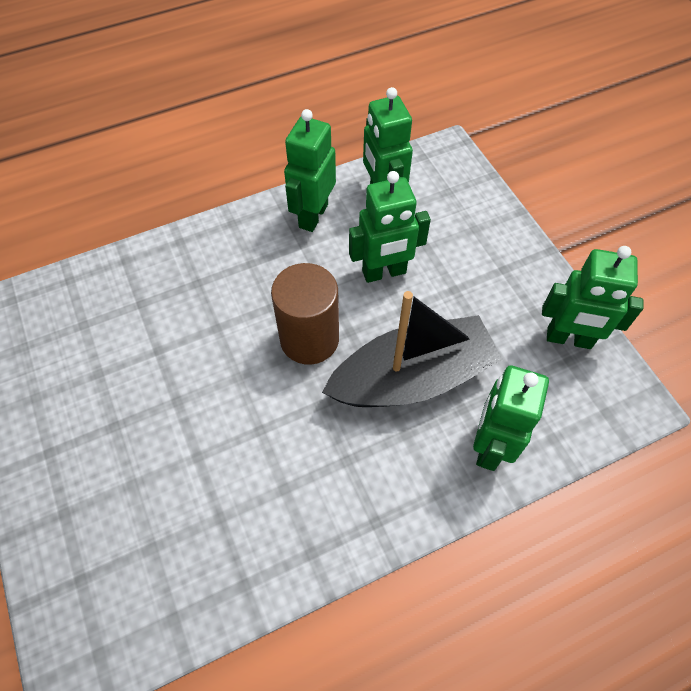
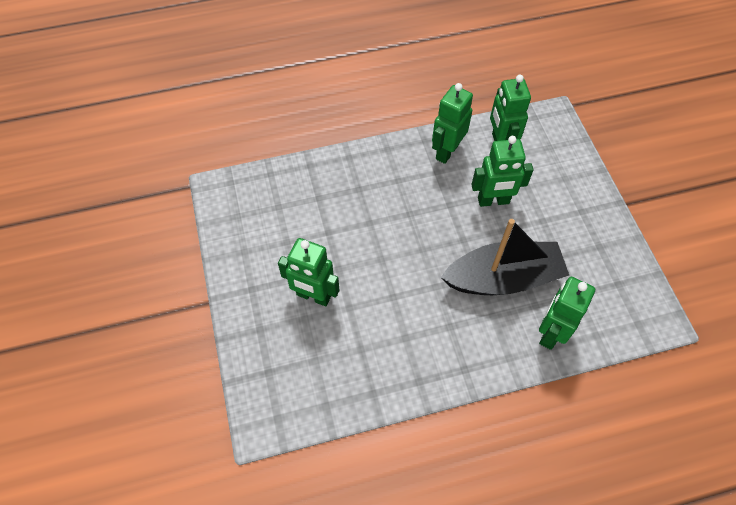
camera: 10 degrees right, 0 degrees up
(309, 339) = (434, 240): brown cylinder -> none
(569, 339) = (621, 268): green robot -> green robot (313, 296)

